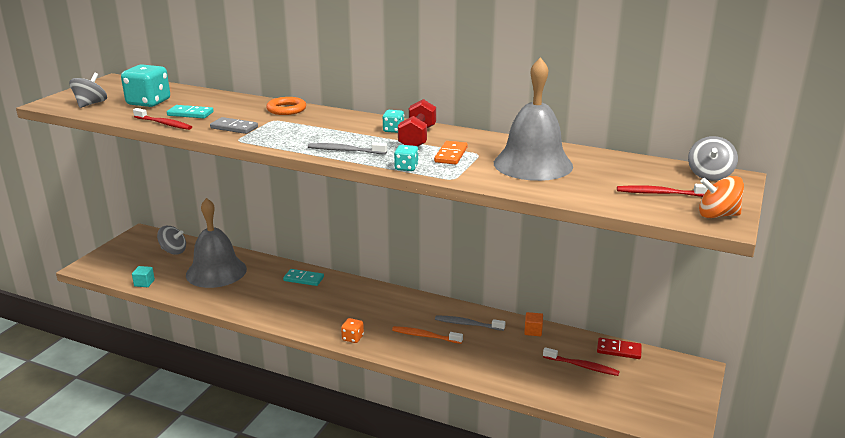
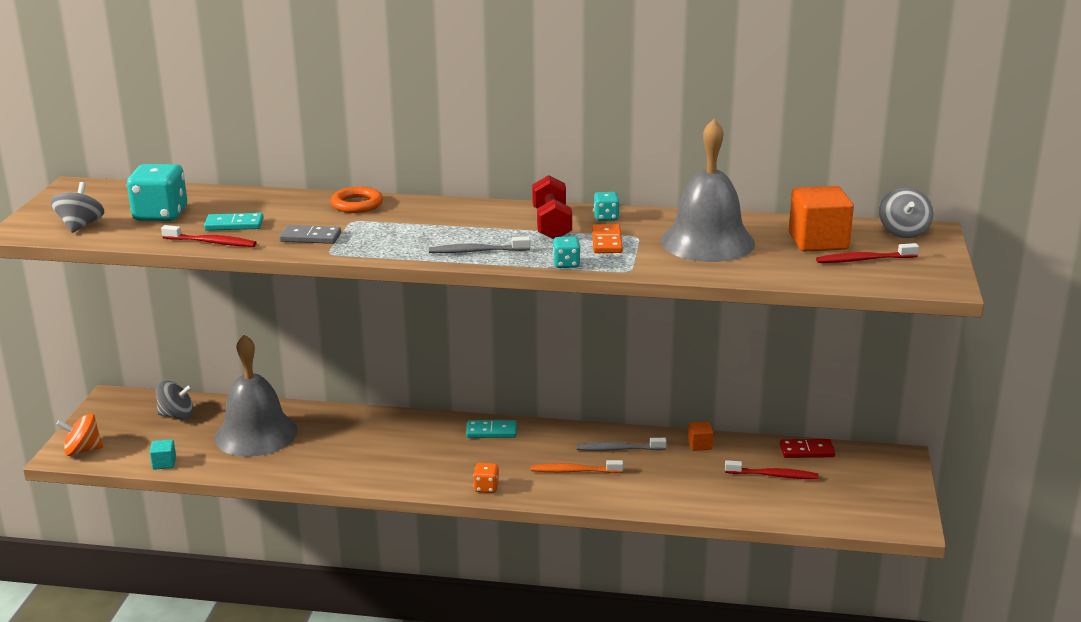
camera: 15 degrees left, 0 degrees up
(303, 279) = (381, 426): turquoise domino -> turquoise domino (491, 431)
(393, 130) = (515, 218): turquoise dice -> turquoise dice (606, 217)
(628, 174) = (818, 241): none -> orange cube
(717, 215) = (933, 277): orange spinning top -> orange spinning top (83, 450)

